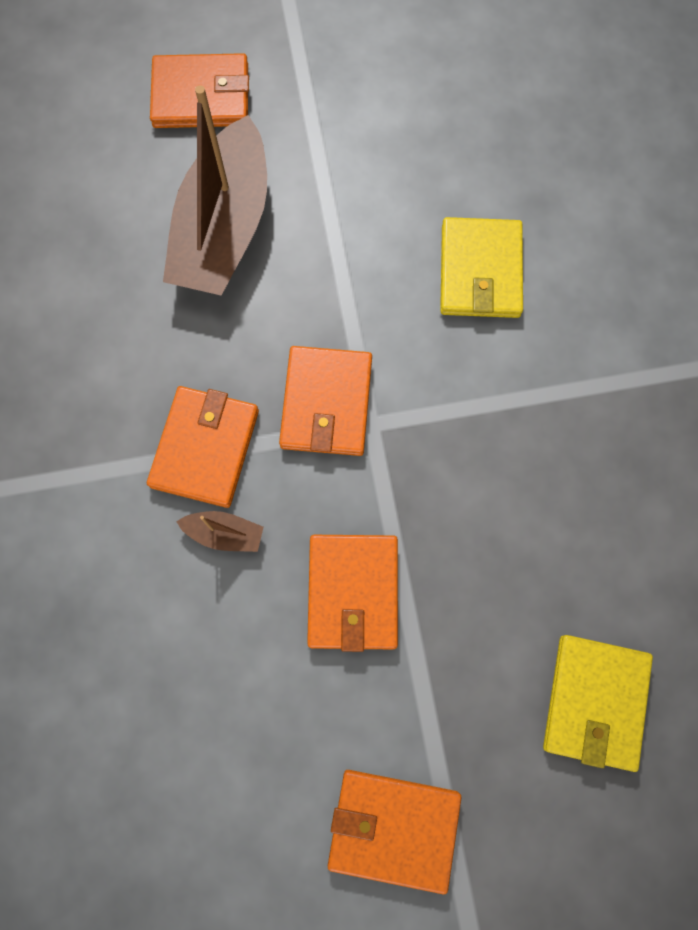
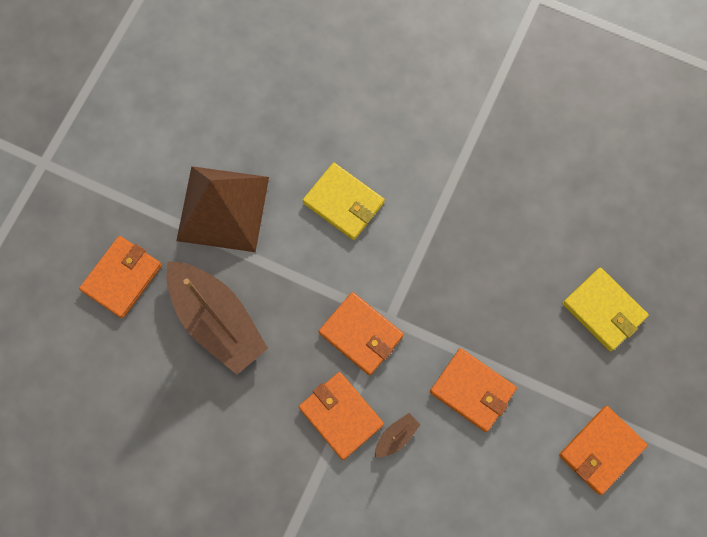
camera: 55 degrees left, 0 degrees up
(366, 143) = (223, 208): none -> brown pyramid

